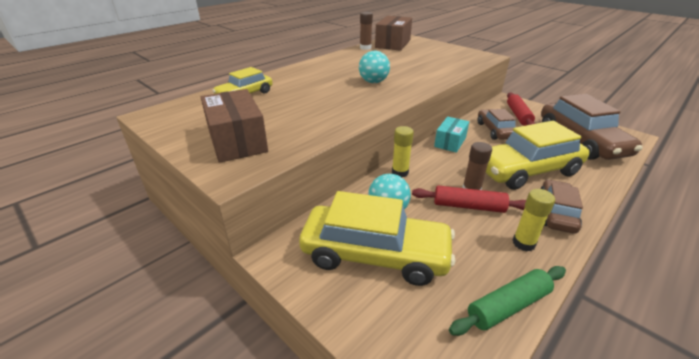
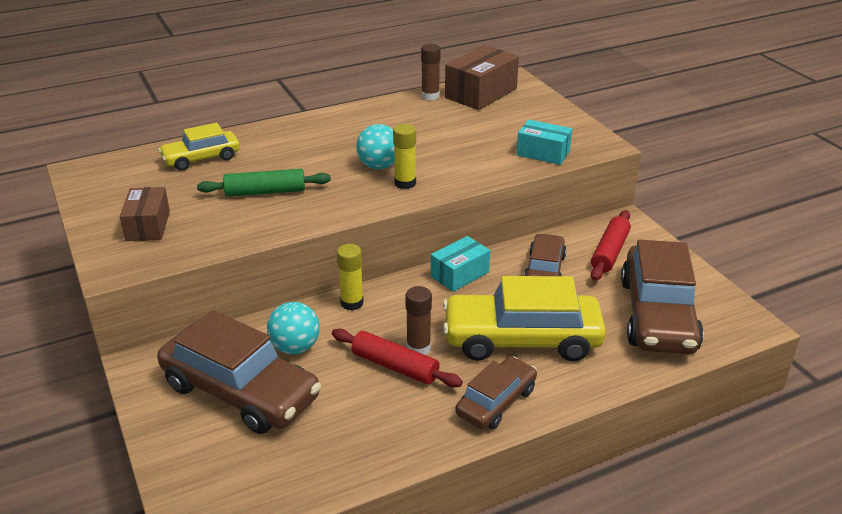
camera: 20 degrees right, 0 degrees up
(237, 141) = (148, 226): brown box -> brown box, size x0.64
(375, 254) = (240, 391): yellow car -> brown car
(461, 63) = (543, 153): none -> turquoise box
(508, 306) = (330, 477): green rolling pin -> green rolling pin (265, 192)
(523, 243) = (415, 424): yellow glue stick -> yellow glue stick (405, 183)

